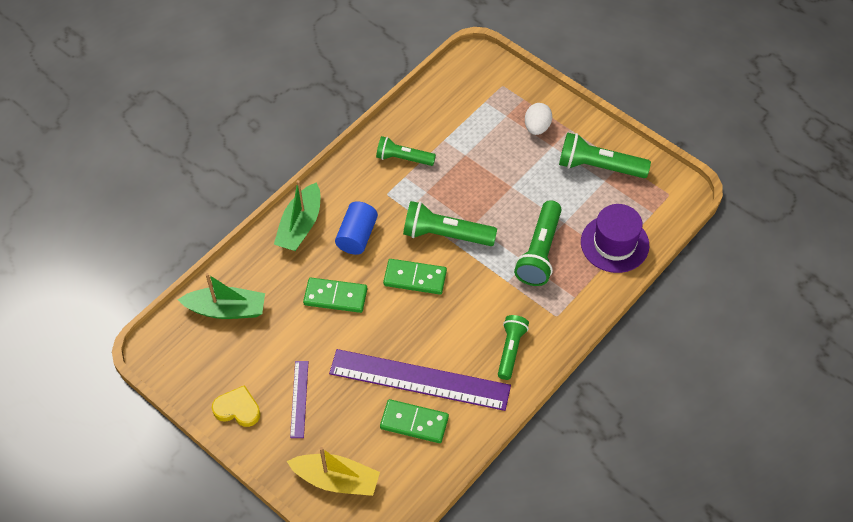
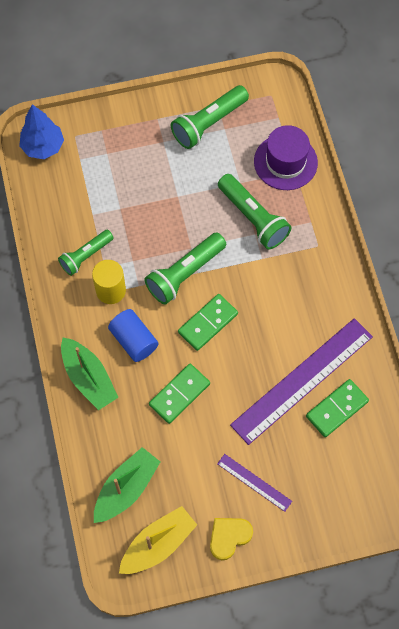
camera: 55 degrees left, 10 degrees up
(336, 480) = (346, 499): yellow boat -> yellow boat (158, 544)
(387, 193) = (111, 290): none -> yellow cylinder
(474, 71) = (43, 147): none -> blue tree
(511, 350) = (324, 297): green flashlight -> none
(537, 127) = (136, 140): white egg -> none

